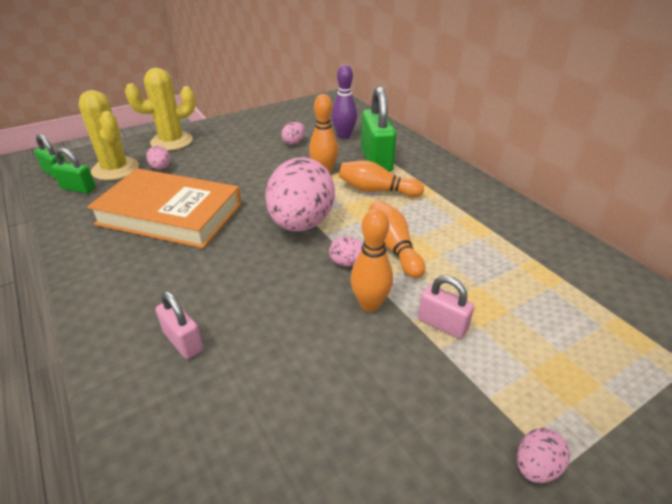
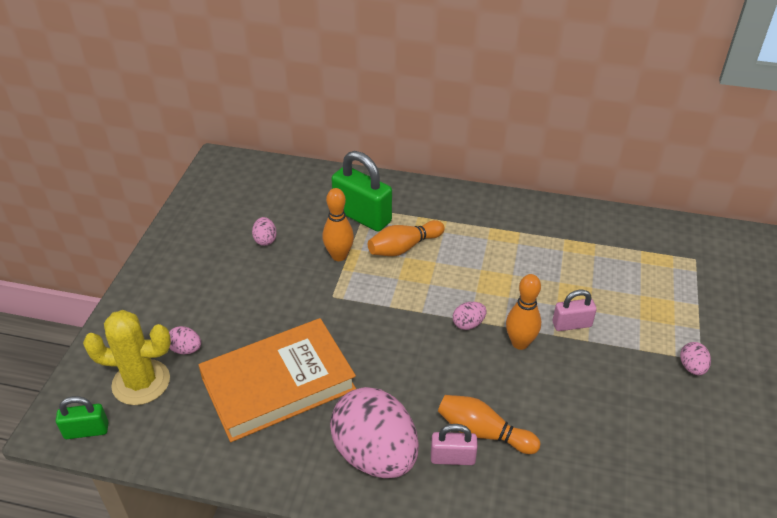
camera: 45 degrees left, 5 degrees up
(78, 188) = (143, 426): green padlock -> none
(172, 141) = (141, 315): yellow cactus -> none
(301, 223) = (393, 316): pink egg -> pink egg (375, 454)
(344, 136) = (298, 205): purple bowling pin -> none
(393, 247) = (479, 290): orange bowling pin -> orange bowling pin (483, 432)

